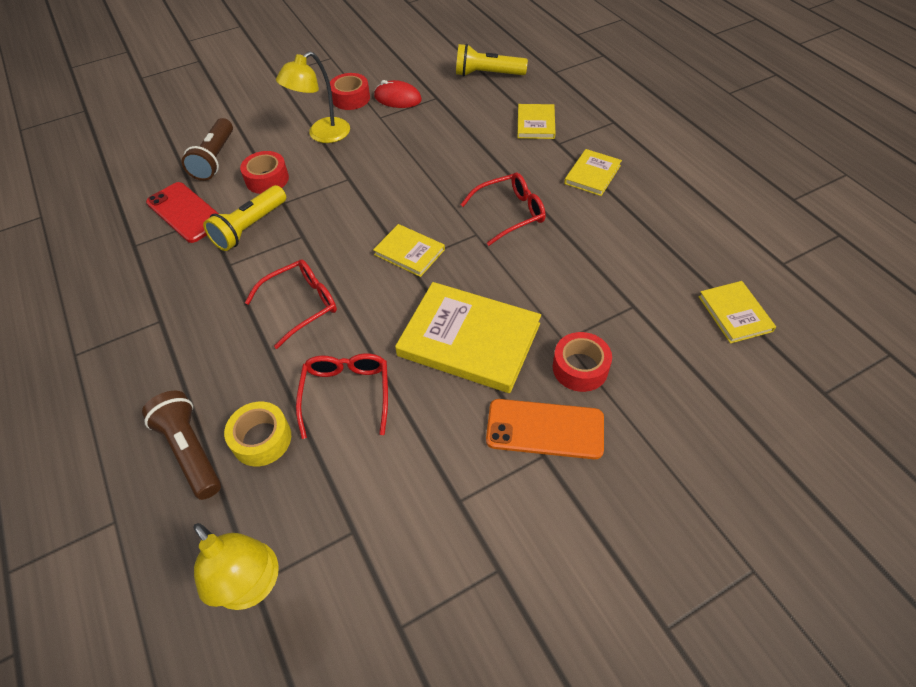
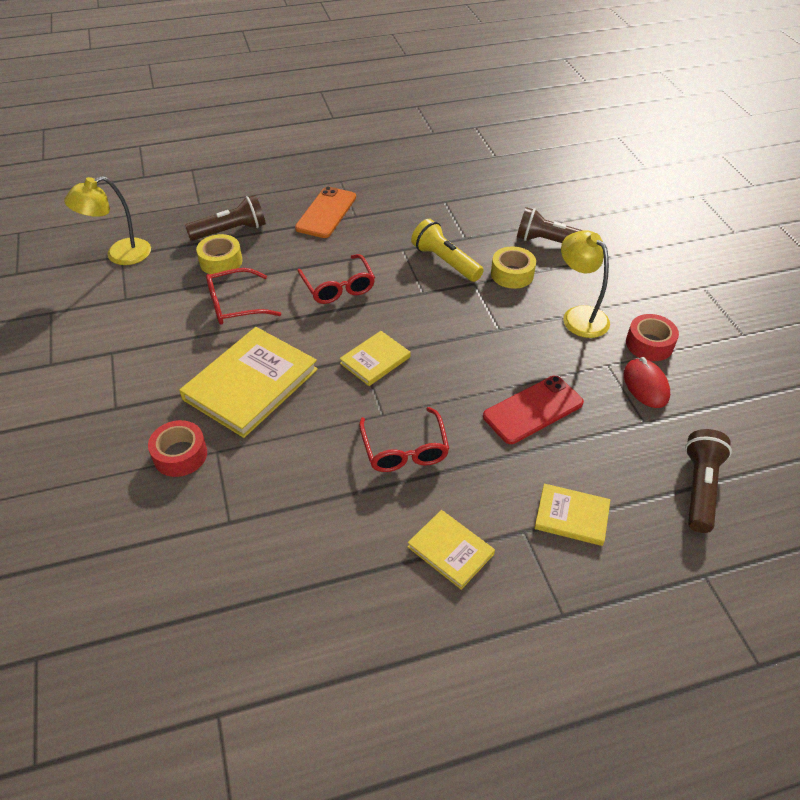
camera: 100 degrees right, 5 degrees down
(185, 212) = (477, 226): red phone -> red phone (533, 409)
(267, 179) = (512, 274): red tape -> yellow tape
(346, 394) = (235, 305): red glasses -> red glasses turned 150 degrees clockwise
(397, 98) = (645, 385): red mouse -> red mouse turned 45 degrees counterclockwise
(487, 74) = (699, 487): yellow flashlight -> brown flashlight
(545, 429) = (136, 414): orange phone -> orange phone (326, 213)
(735, 313) = (172, 617): yellow book -> none

